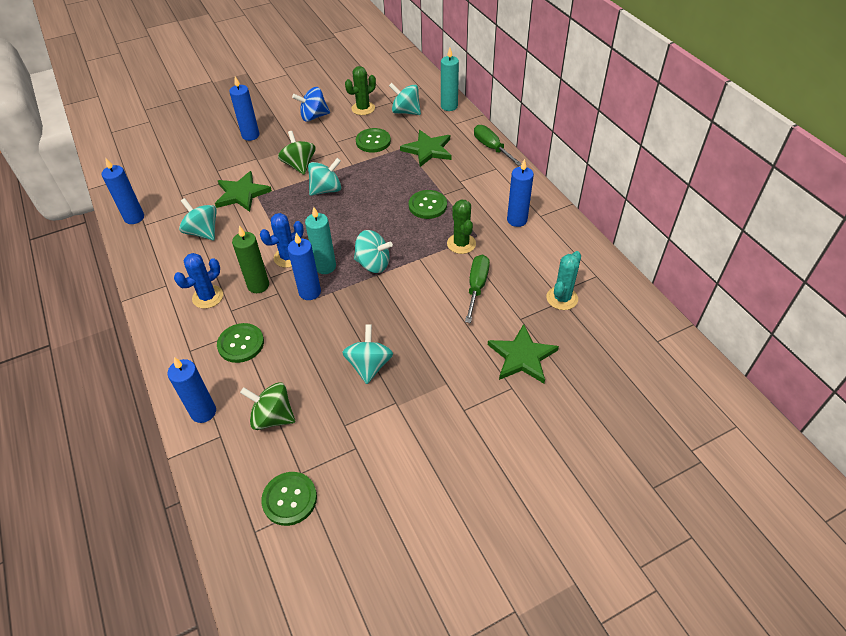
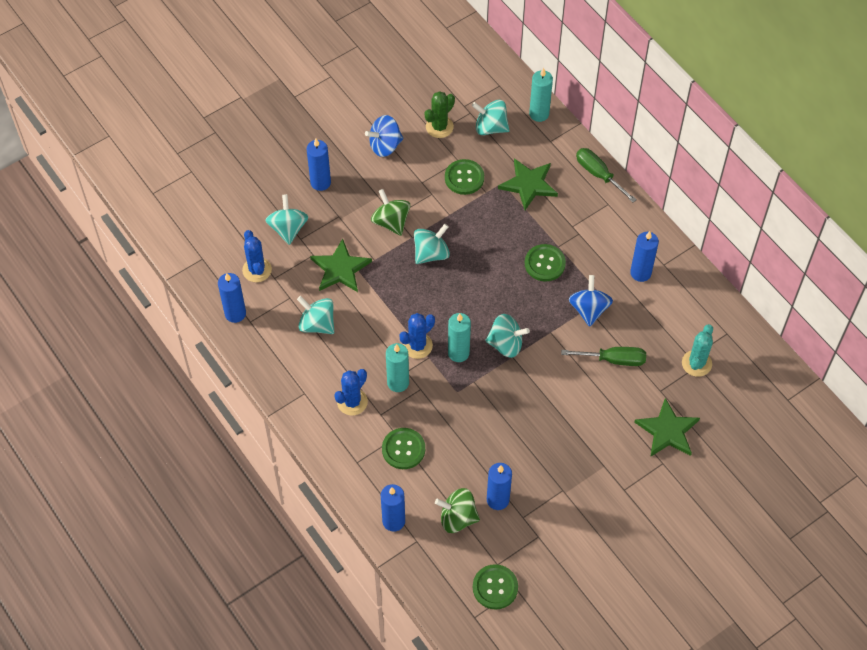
camera: 10 degrees left, 10 degrees up
(169, 188) = (257, 270): none -> blue cactus
(258, 285) = (398, 383): green candle -> turquoise candle
(310, 292) = (452, 384): blue candle -> blue candle (497, 500)
(369, 365) = (530, 457): turquoise spinning top -> turquoise spinning top (288, 228)
(461, 244) = (589, 309): green cactus -> blue spinning top
(476, 287) = (613, 359): green screwdriver -> green screwdriver turned 90 degrees clockwise

